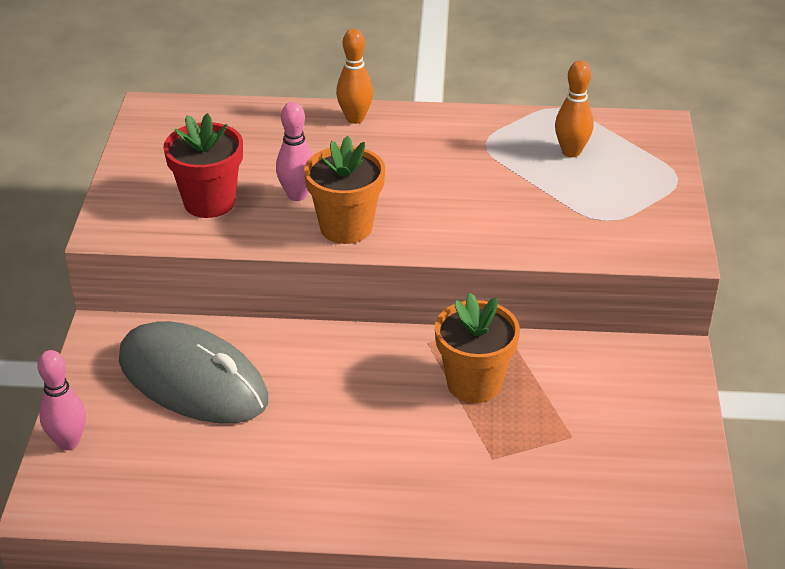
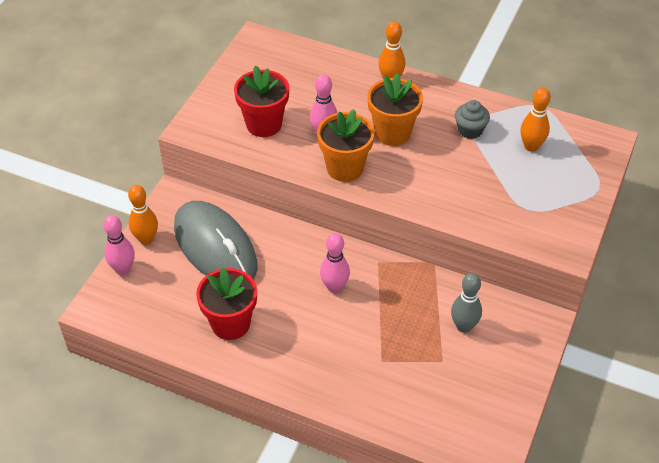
camera: 20 degrees right, 10 degrees up
(86, 396) = (146, 239): none -> orange bowling pin
(260, 469) = (230, 323): none -> red flower pot
(384, 386) = (334, 287): none -> pink bowling pin
(474, 383) = (395, 302): orange flower pot -> orange flower pot (392, 133)
(486, 150) = (470, 130): none -> grey cupcake
(578, 388) = (464, 326): none -> grey bowling pin

